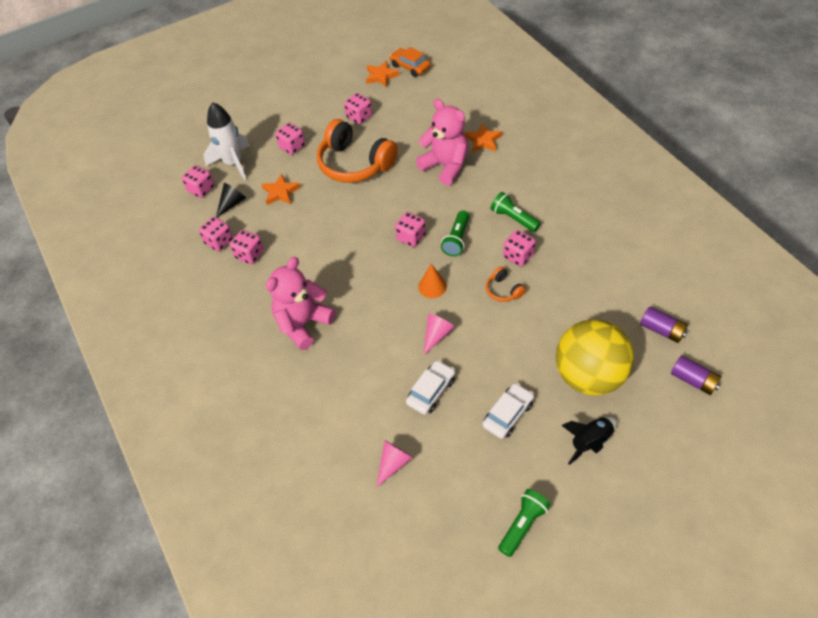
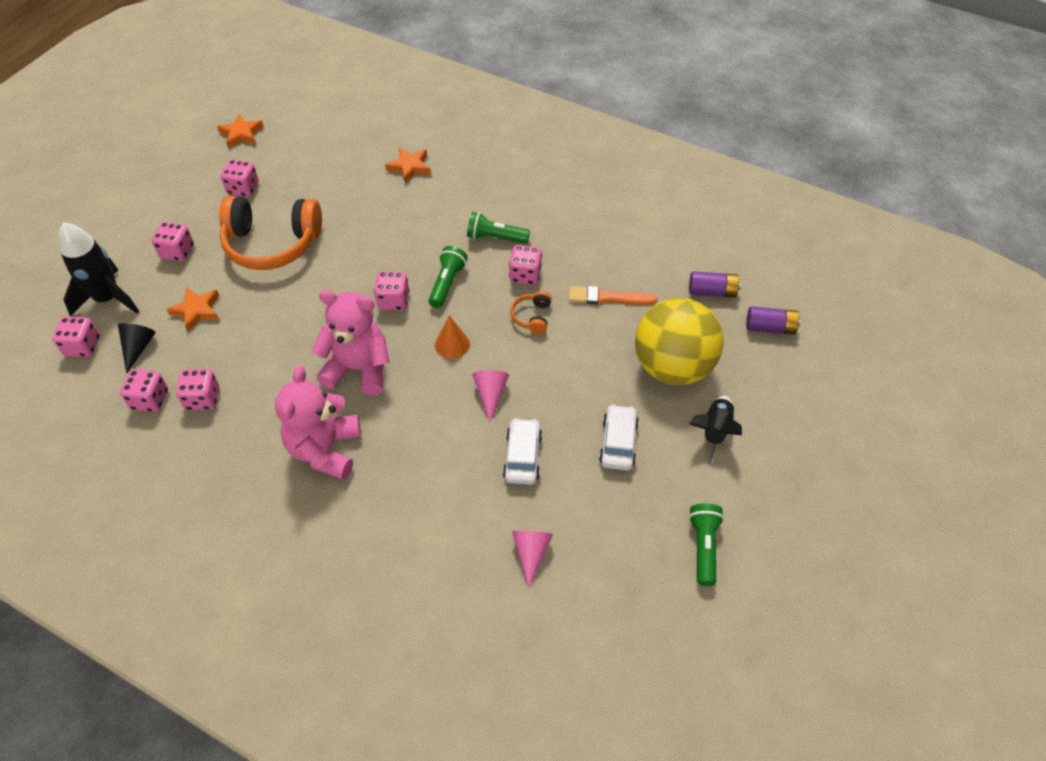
camera: 35 degrees left, 0 degrees up
(233, 163) = (108, 299): white rocket -> black rocket
(410, 67) = (271, 113): orange car -> none
(445, 166) = (384, 209): pink teddy bear -> pink teddy bear (359, 369)
(456, 239) = (447, 283): green flashlight -> green flashlight turned 150 degrees counterclockwise
(503, 290) = (532, 317): orange headphones -> orange headphones turned 75 degrees clockwise
(571, 299) = (607, 298): none -> orange brush

